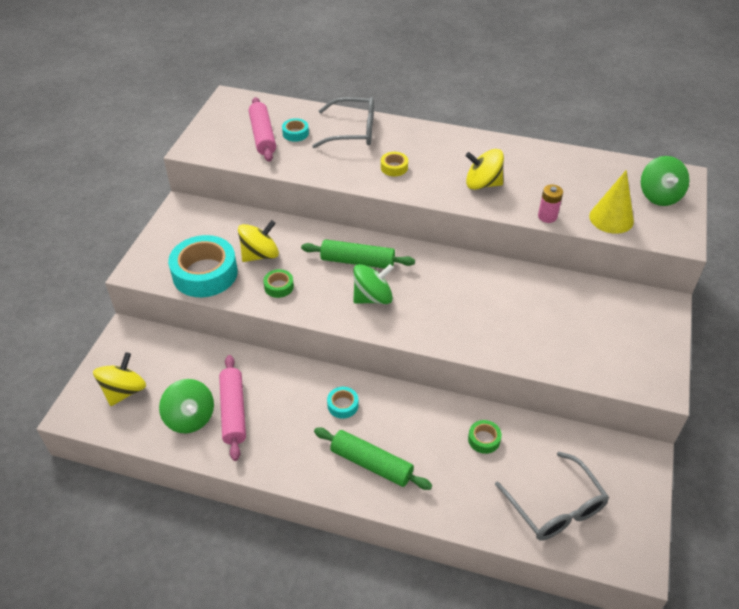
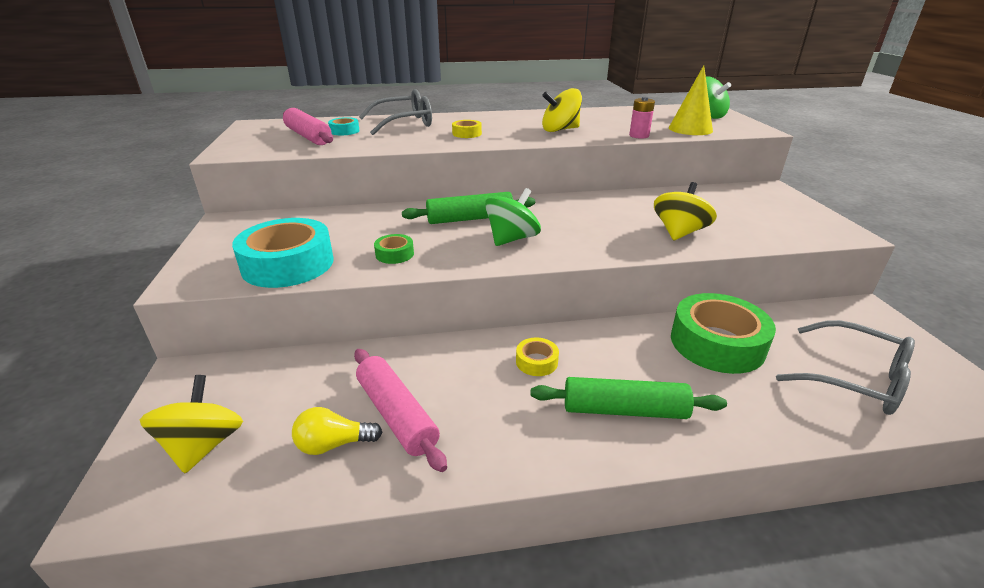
camera: 25 degrees left, 15 degrees down
(190, 418) = (333, 444): green spinning top -> yellow light bulb
(260, 255) = (352, 236): yellow spinning top -> yellow spinning top (679, 233)
(343, 405) = (536, 362): turquoise tape -> yellow tape
(484, 439) = (717, 343): green tape -> green tape, size x2.23

